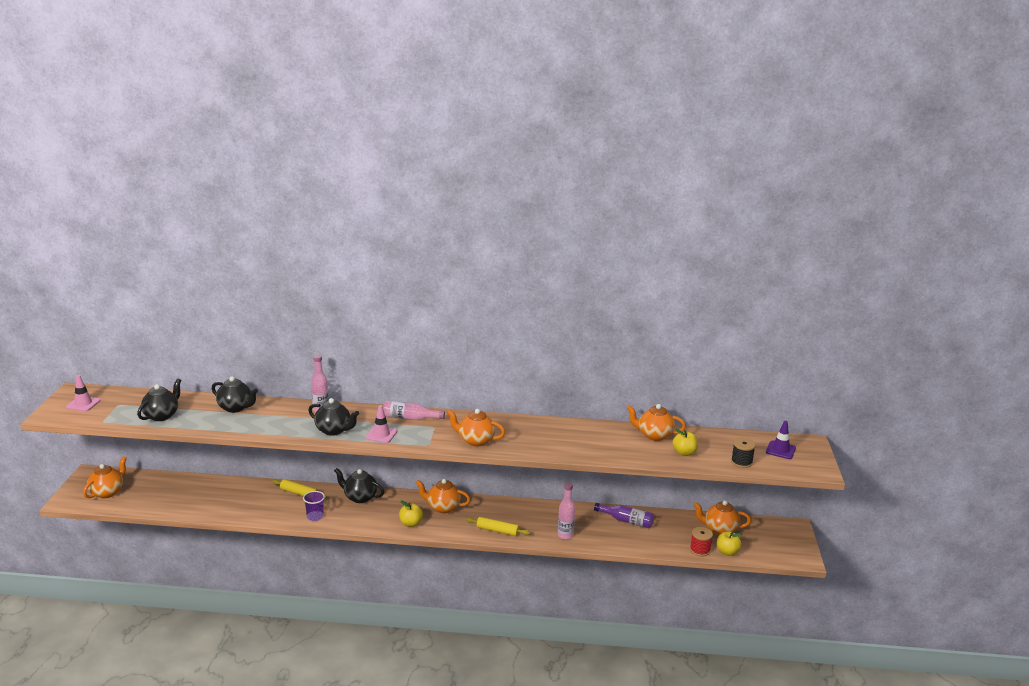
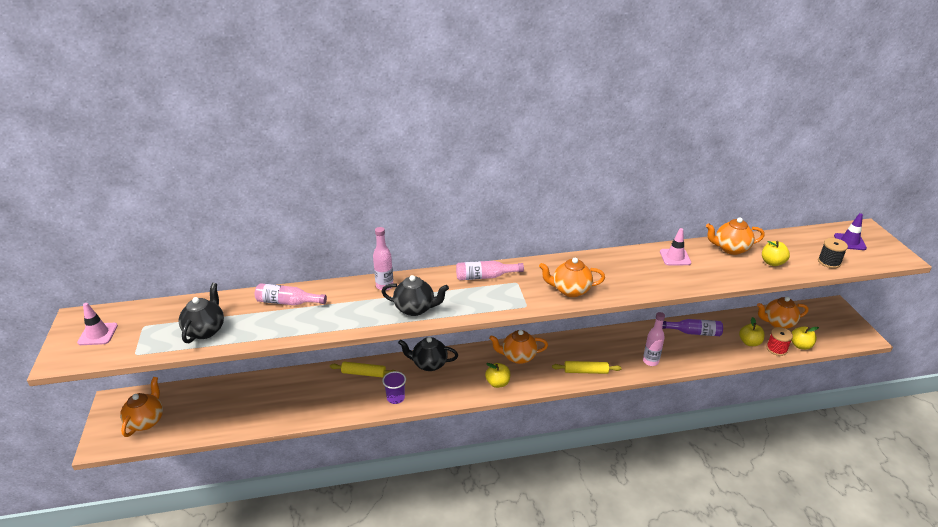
camera: 15 degrees left, 10 degrees up
(236, 408) = (288, 302): black teapot -> pink bottle
(381, 435) = (469, 303): pink traffic cone -> pink traffic cone (675, 257)
(676, 539) = (749, 342): none -> yellow apple

